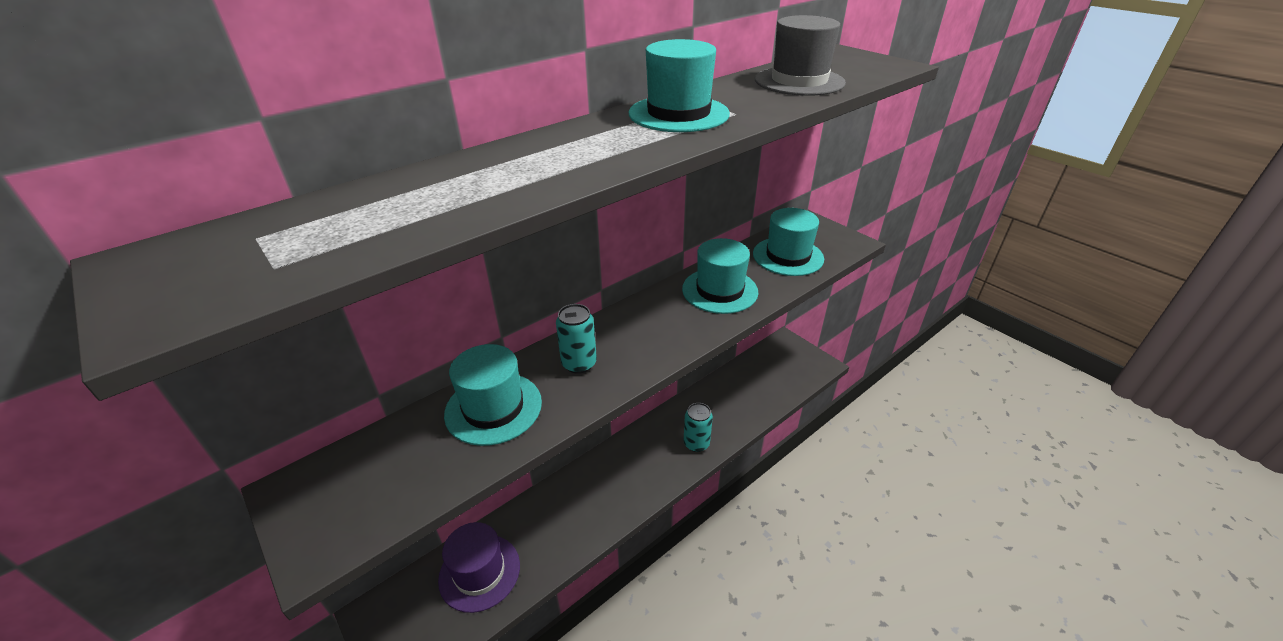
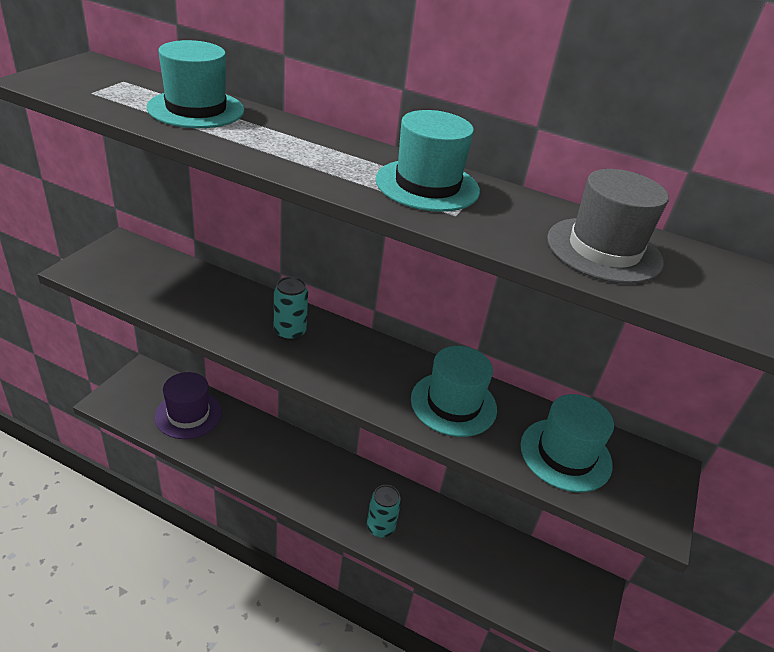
camera: 60 degrees right, 0 degrees up
(493, 408) = (220, 301): turquoise hat -> turquoise hat (196, 109)

